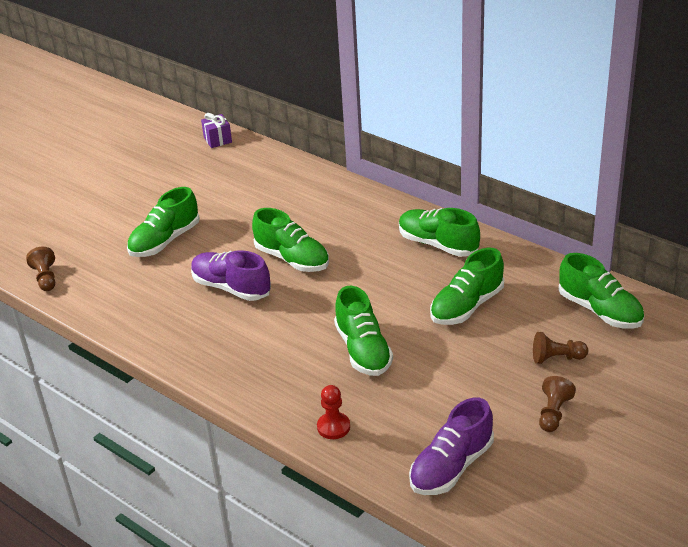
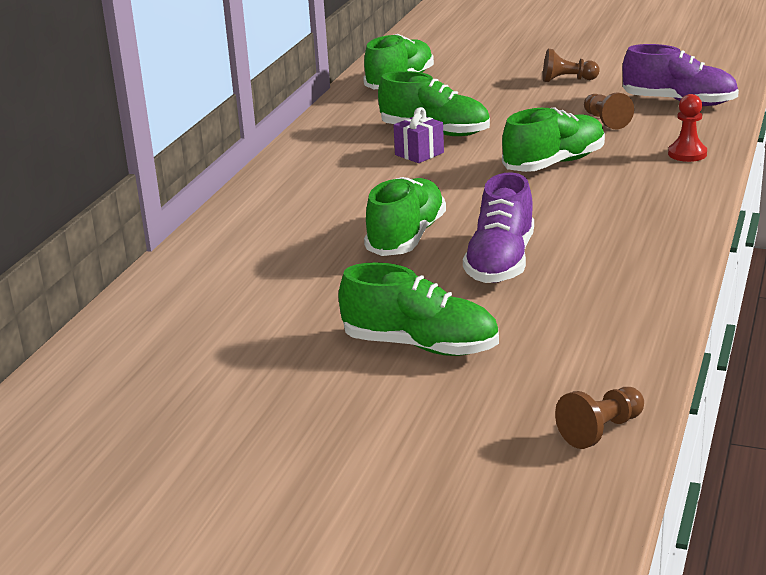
camera: 110 degrees left, 10 degrees down
(217, 140) = (64, 388): purple gift -> purple gift (419, 154)
(437, 244) = (322, 163): green shoe -> none
(556, 358) = (488, 88): brown pawn -> brown pawn (605, 121)

